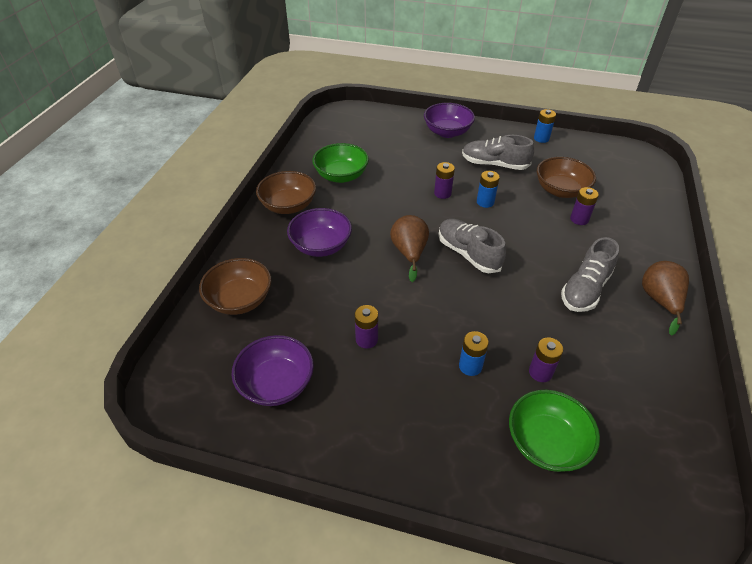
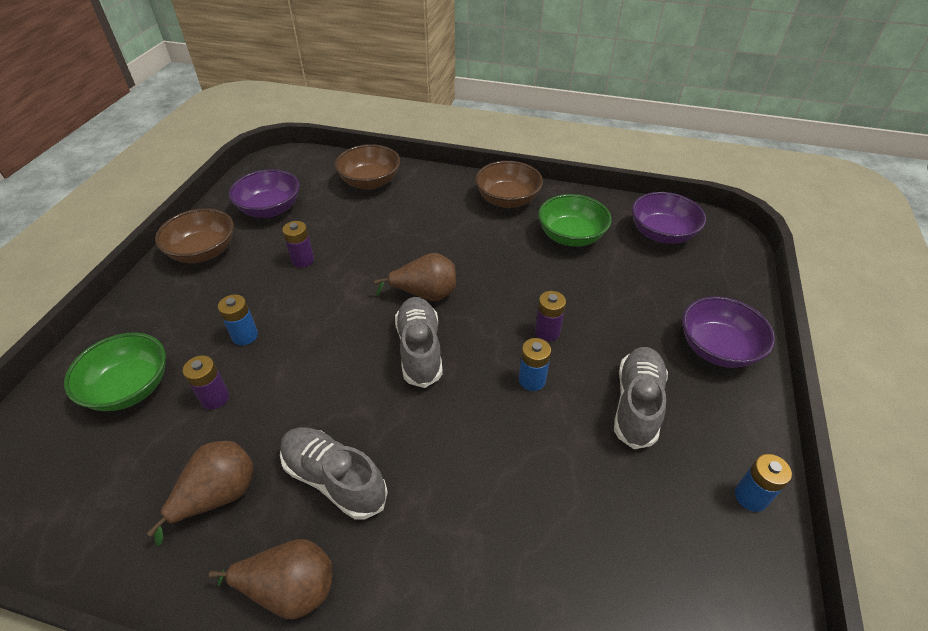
camera: 90 degrees right, 0 degrees up
(321, 246) = (440, 225): purple bowl -> purple bowl (661, 234)
(468, 254) = (419, 350): grey shoe -> grey shoe turned 60 degrees counterclockwise
(560, 190) = (577, 497): brown bowl -> brown bowl (203, 252)
(579, 219) = (497, 510): purple battery -> none
(619, 349) = (218, 496): none -> brown pear

